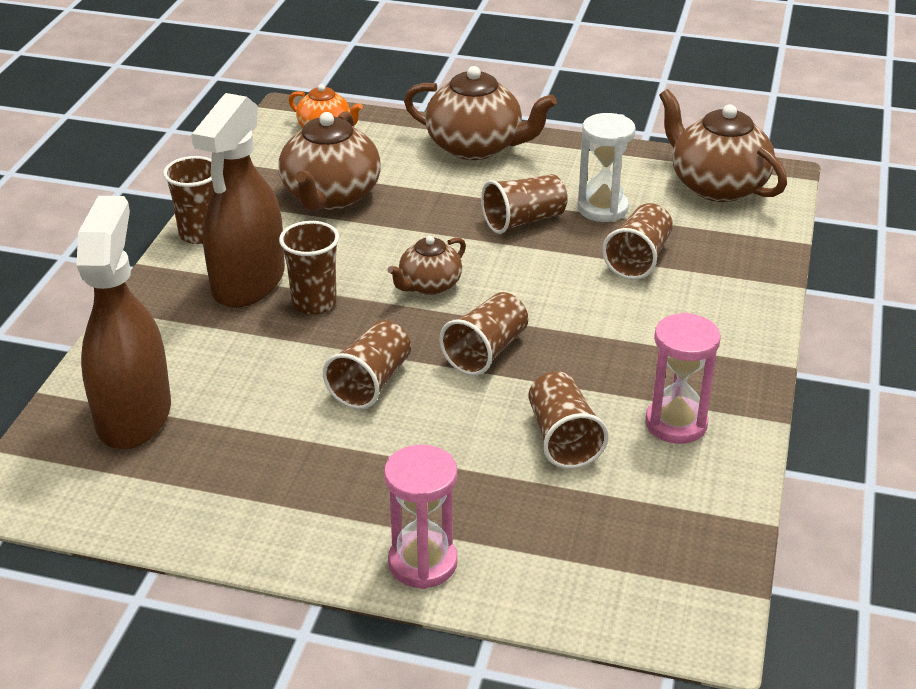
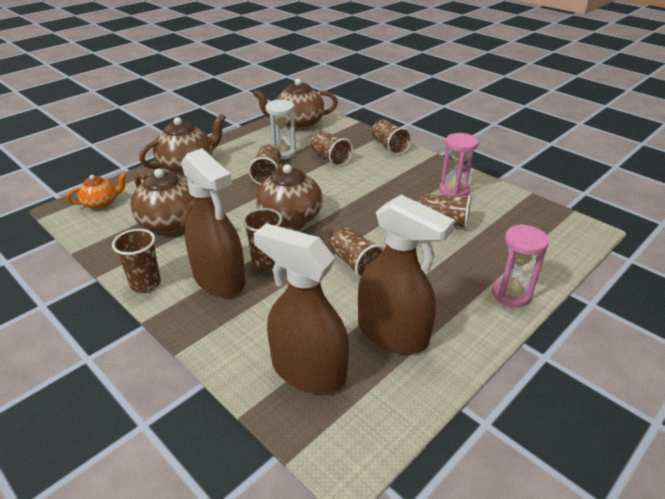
camera: 60 degrees left, 0 degrees up
(246, 464) = (393, 333): none -> brown spray bottle
(429, 285) = (290, 218): brown teapot -> brown teapot, size x1.75
(486, 351) = (361, 220): brown cup -> brown cup (389, 146)

